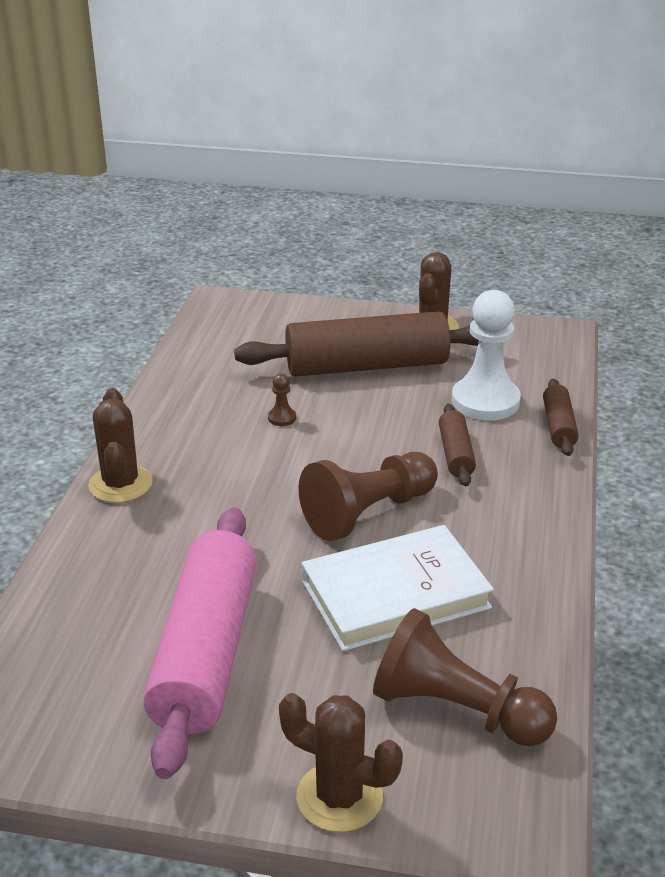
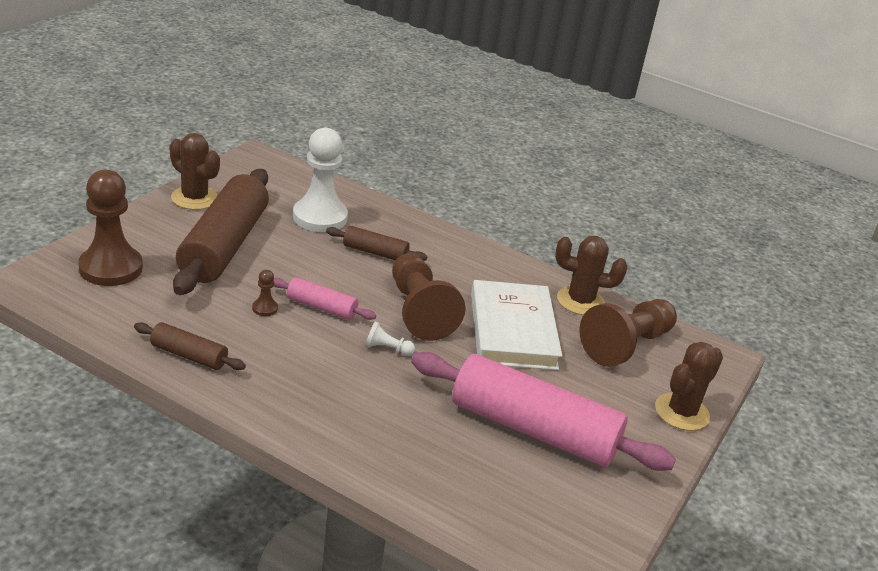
camera: 75 degrees left, 0 degrees up
(120, 484) = (296, 419): brown cactus -> brown cactus (580, 301)
(271, 327) = (111, 268): none -> brown pawn
(277, 509) = (387, 349): none -> white pawn
(314, 449) = (321, 307): none -> pink rolling pin
(558, 426) = (373, 204): brown rolling pin -> brown rolling pin (189, 355)

